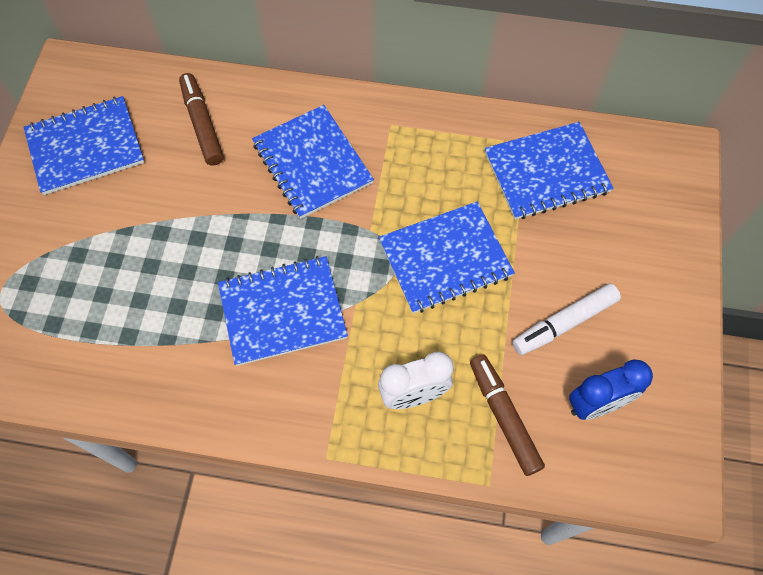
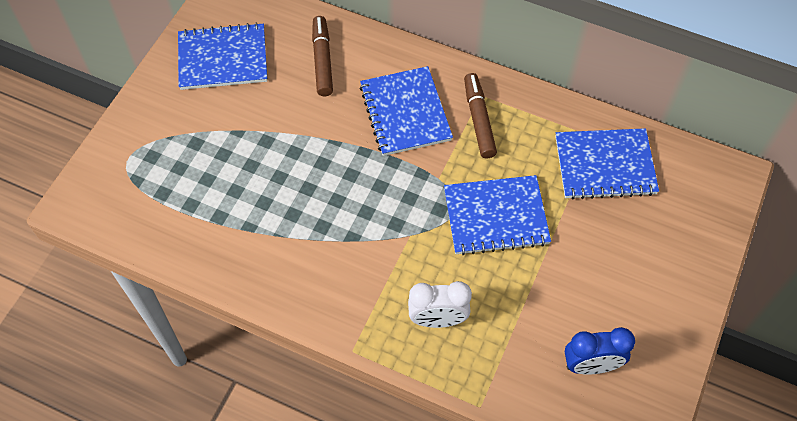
camera: 15 degrees right, 5 degrees down
(282, 312) = (348, 227): blue notebook -> none
(504, 416) = (508, 355): brown marker -> brown marker (479, 120)
(564, 323) = (582, 293): white marker -> none

